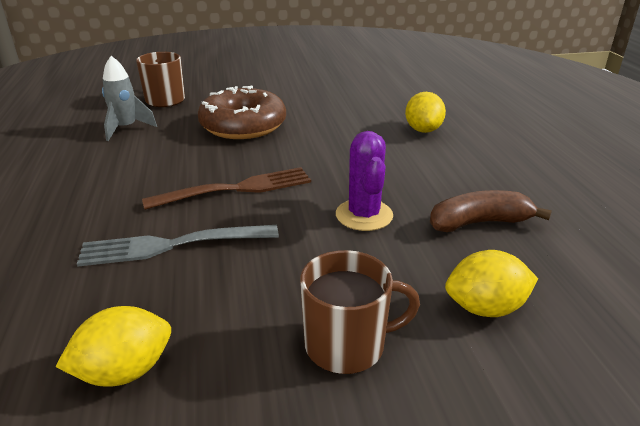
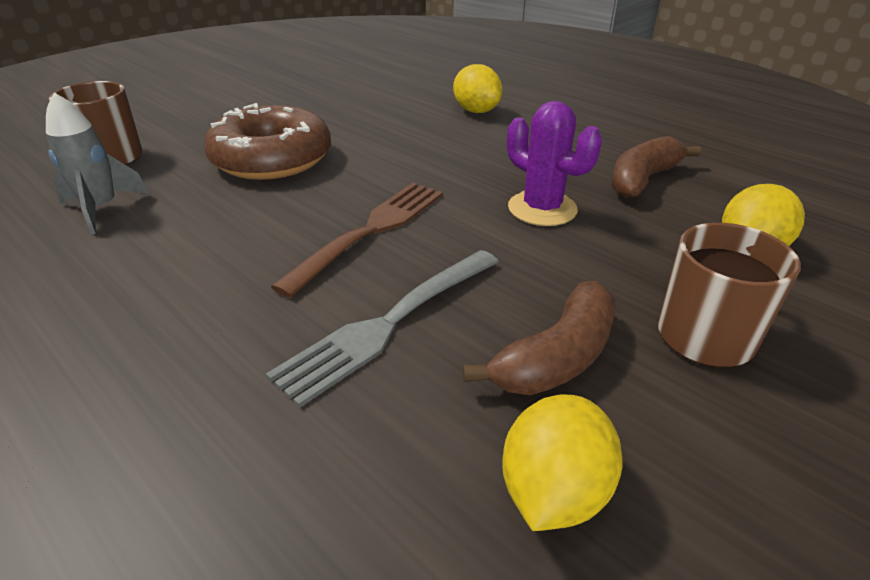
camera: 35 degrees left, 5 degrees up
(231, 308) = (557, 357): none -> brown banana

